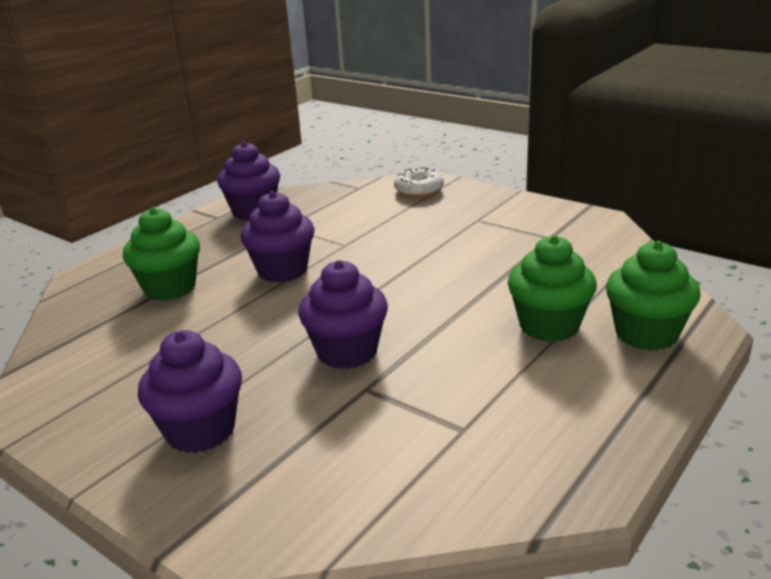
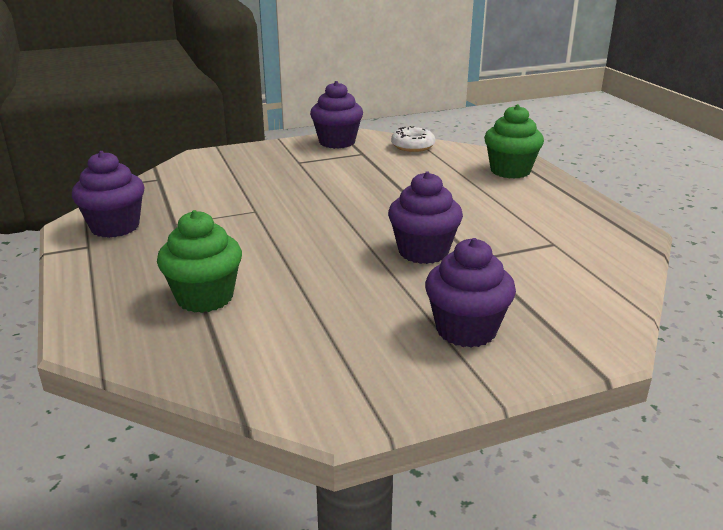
camera: 60 degrees left, 0 degrees up
(282, 270) = (259, 243): purple cupcake -> purple cupcake (337, 142)
(419, 190) = (212, 162): white donut -> white donut (412, 146)
(549, 326) = (471, 188): green cupcake -> none

